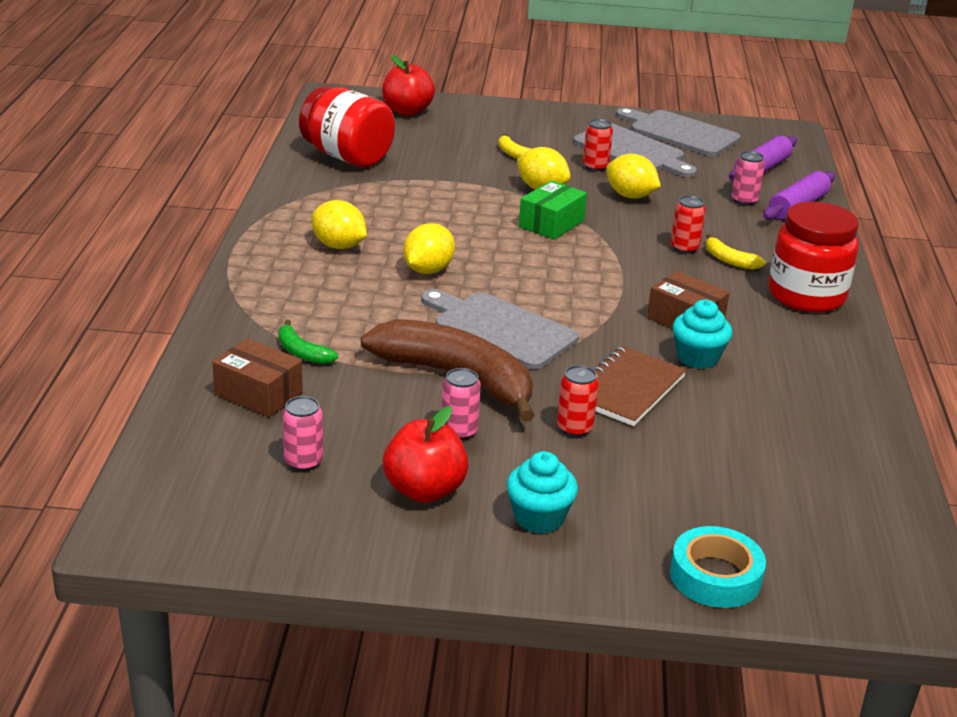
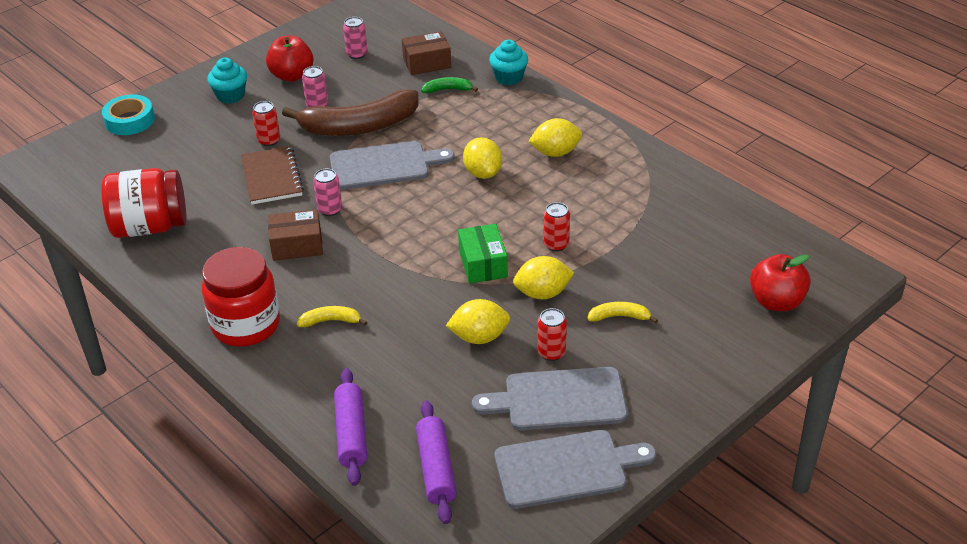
camera: 135 degrees right, 10 degrees up
(347, 157) = (701, 220): red jar -> red jar (150, 226)
(684, 248) = (373, 310): red can -> red can (556, 244)
(697, 358) = (259, 223): turquoise cupcake -> turquoise cupcake (508, 77)
(744, 200) = (398, 405): pink can -> pink can (330, 209)

